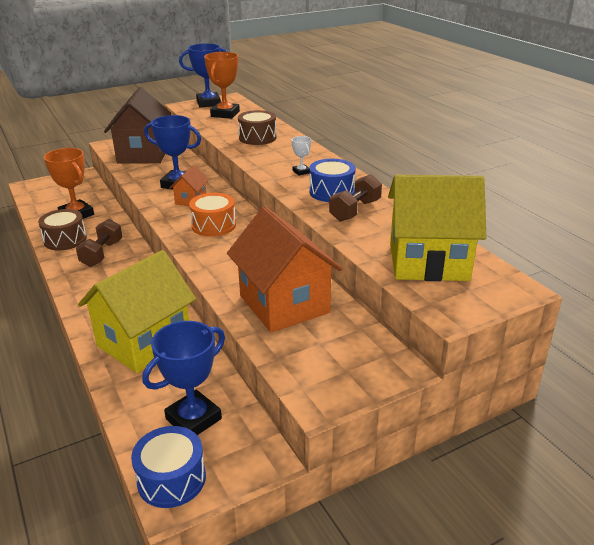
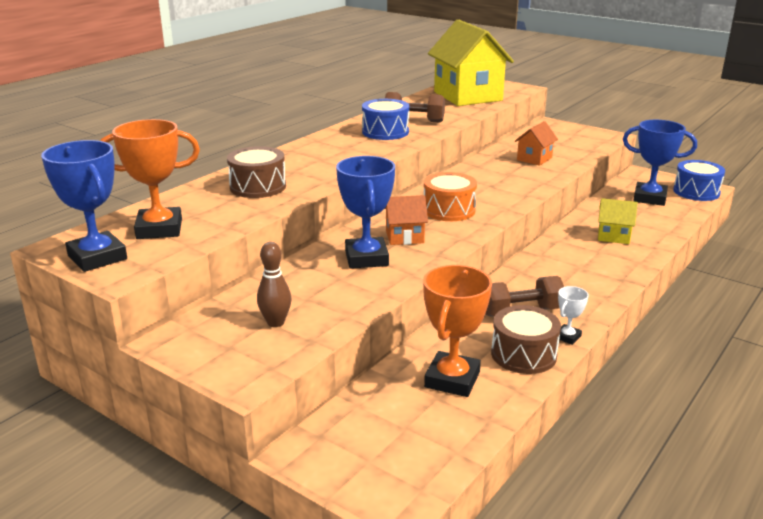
camera: 115 degrees left, 5 degrees down
(143, 154) = (275, 322): brown house -> brown bowling pin
(144, 342) = (613, 236): yellow house -> yellow house, size x0.46
(284, 304) = (534, 159): orange house -> orange house, size x0.46
(301, 172) = (349, 149): white trophy -> white trophy (567, 337)

